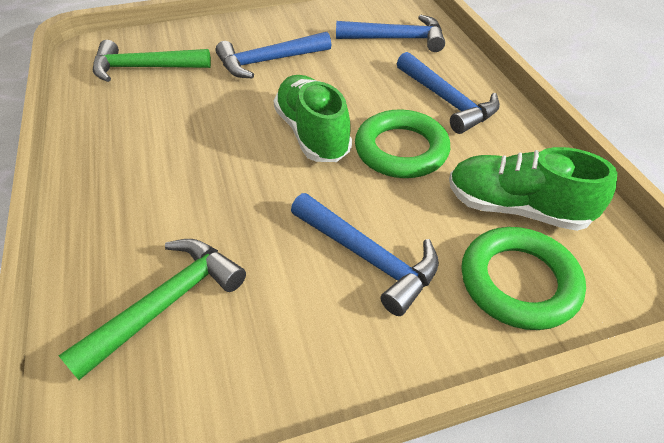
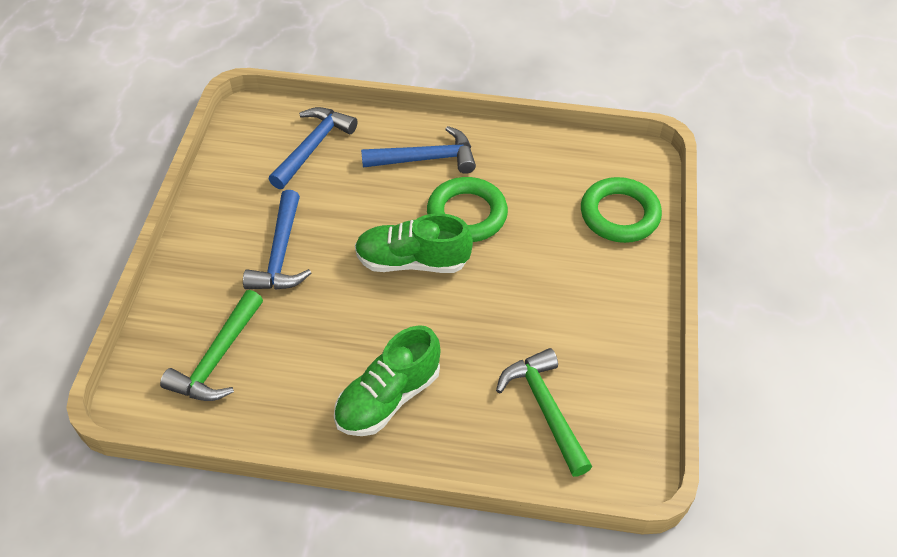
camera: 65 degrees left, 5 degrees up
(368, 257) = (562, 280): blue hammer -> none
(516, 208) = (561, 182): green shoe -> green shoe (388, 397)

